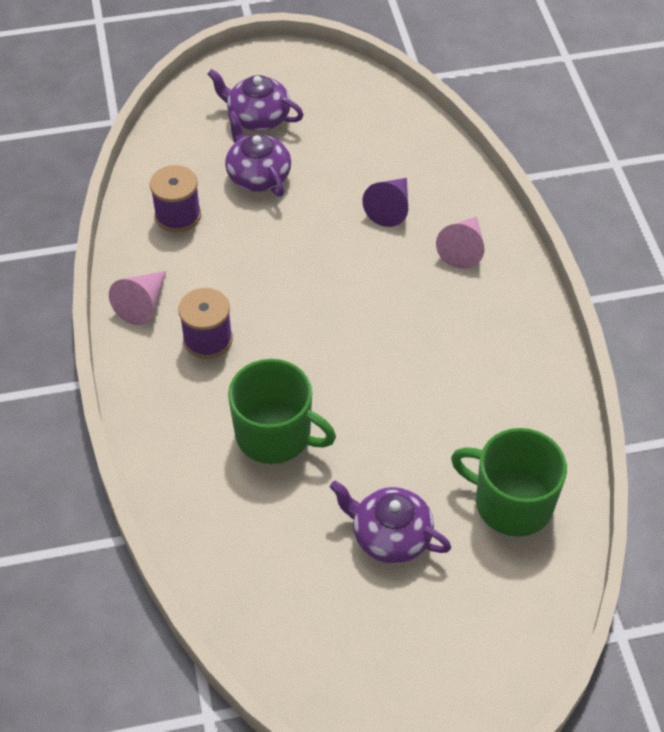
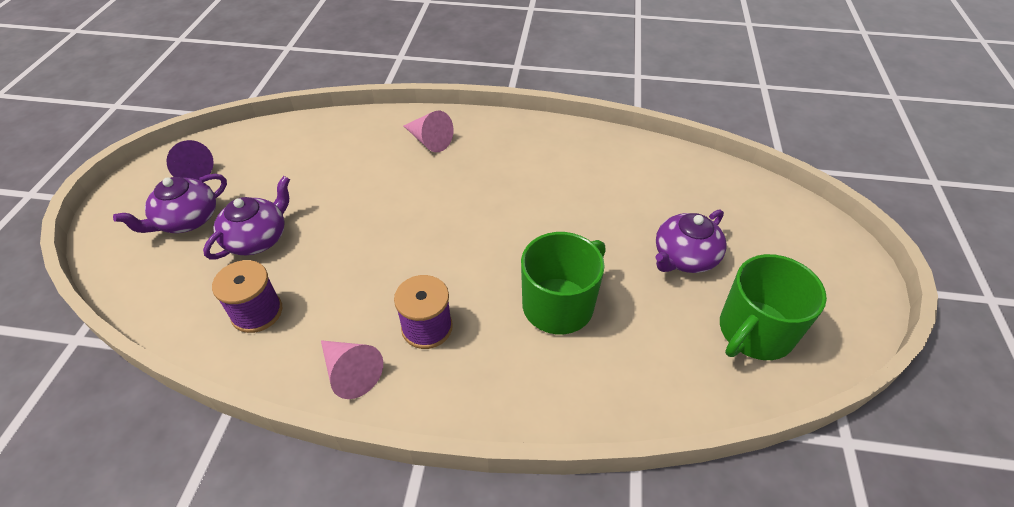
camera: 70 degrees left, 5 degrees down
(258, 175) = (257, 238): purple teapot -> purple teapot turned 135 degrees clockwise
(390, 208) = (361, 167): purple cone -> purple cone (191, 170)
(511, 502) = (670, 183): green mug -> green mug (754, 332)

